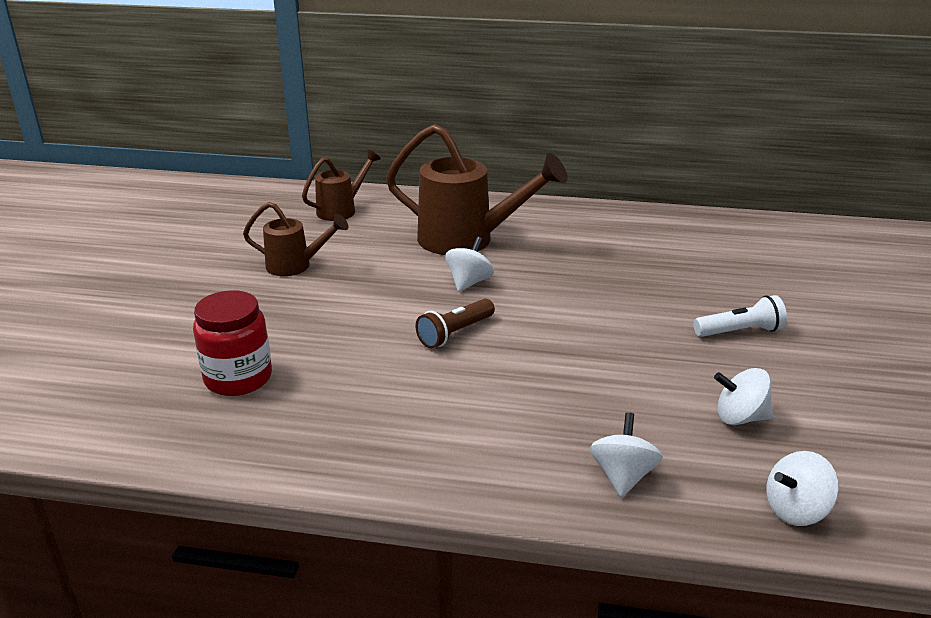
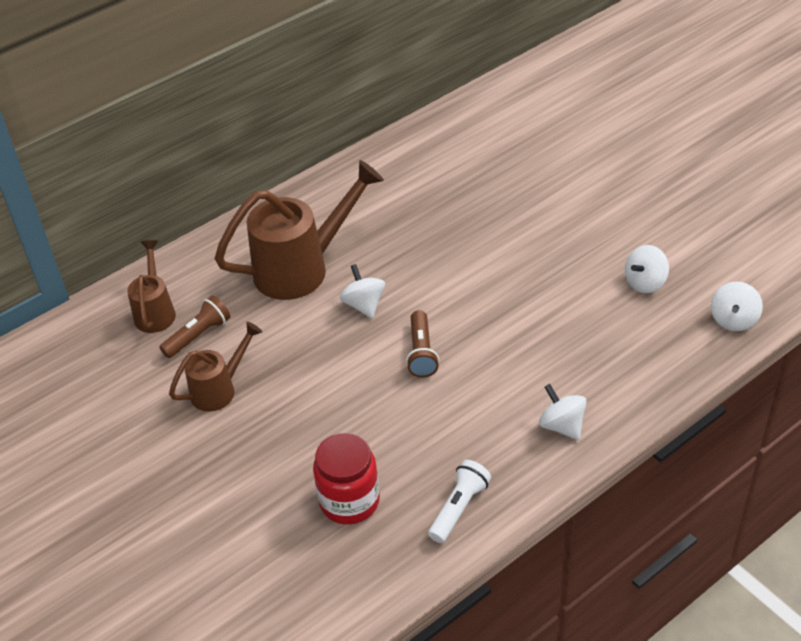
camera: 45 degrees left, 15 degrees up
(339, 234) = (198, 335): none -> brown flashlight
(622, 476) = (643, 369): white spinning top -> white spinning top (562, 426)
(740, 332) = (569, 218): white flashlight -> white flashlight (459, 508)

